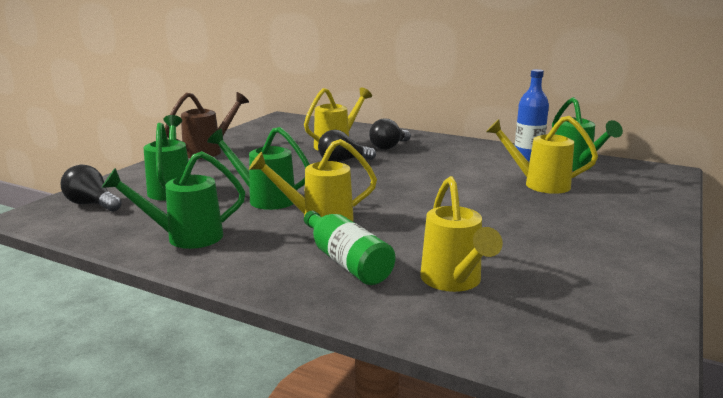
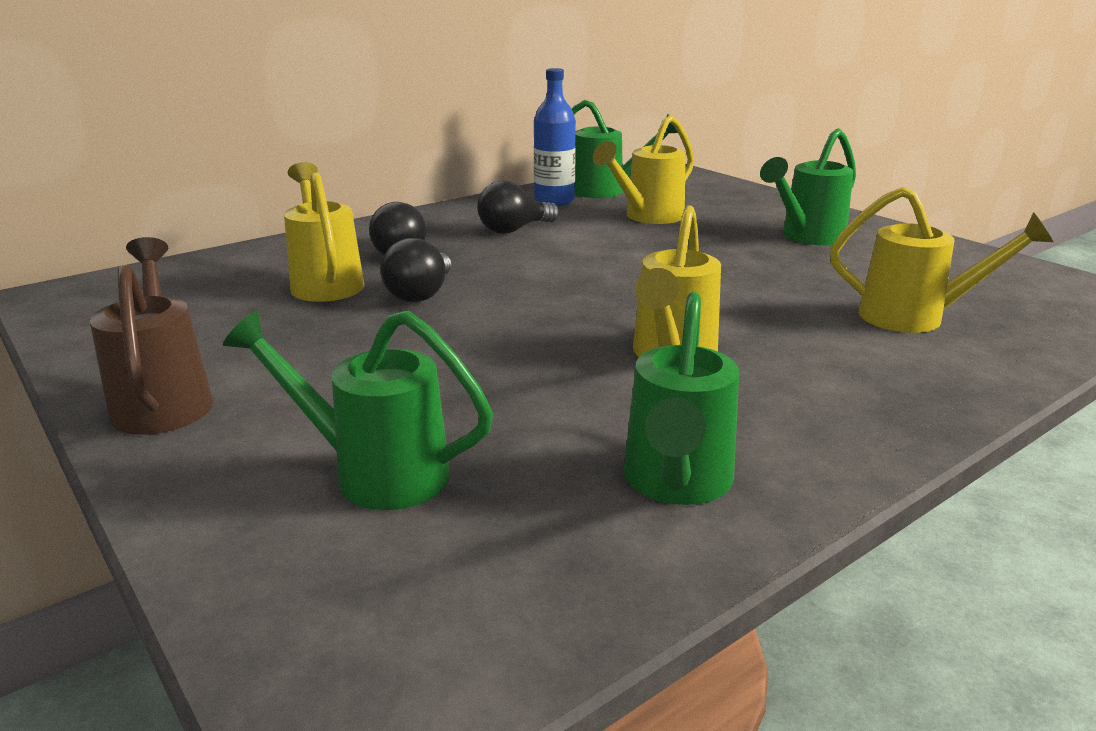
camera: 65 degrees left, 5 degrees up
(92, 204) = (365, 603): black light bulb -> black light bulb (514, 230)
(264, 199) = (539, 383): green watering can -> green watering can (806, 237)
(346, 262) = (839, 364): green bottle -> none

